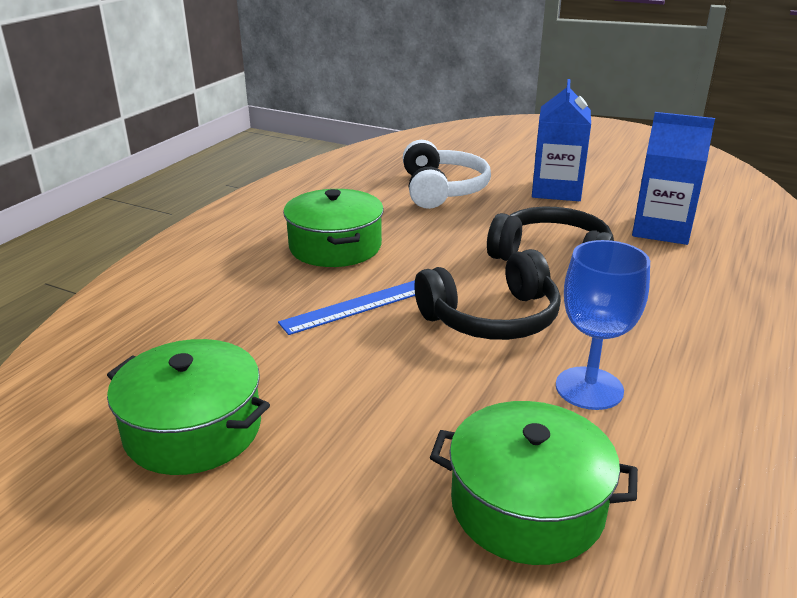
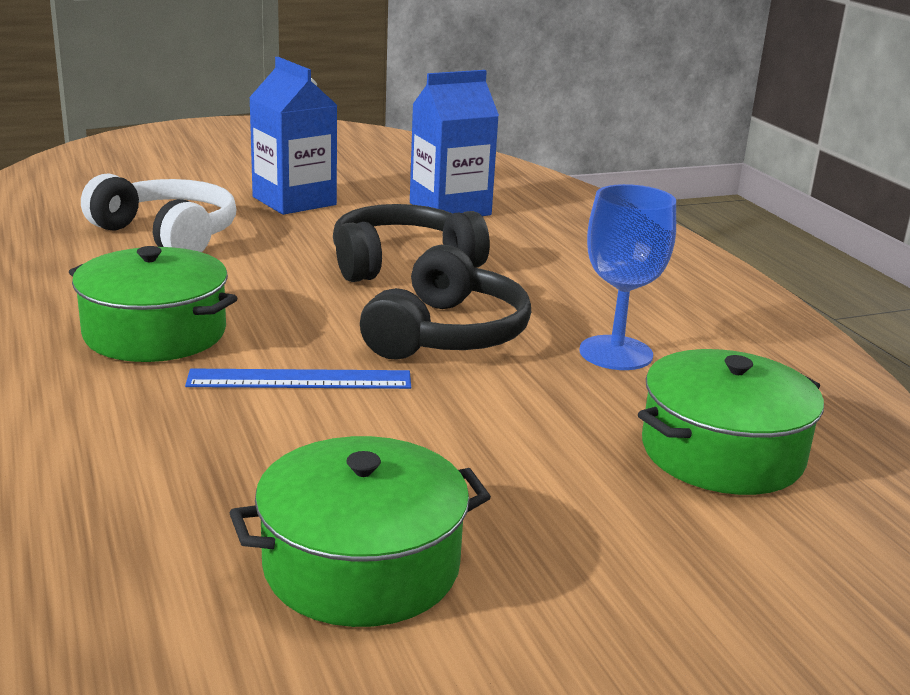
camera: 50 degrees left, 5 degrees down
(355, 306) = (300, 379): blue ruler -> blue ruler turned 75 degrees clockwise

